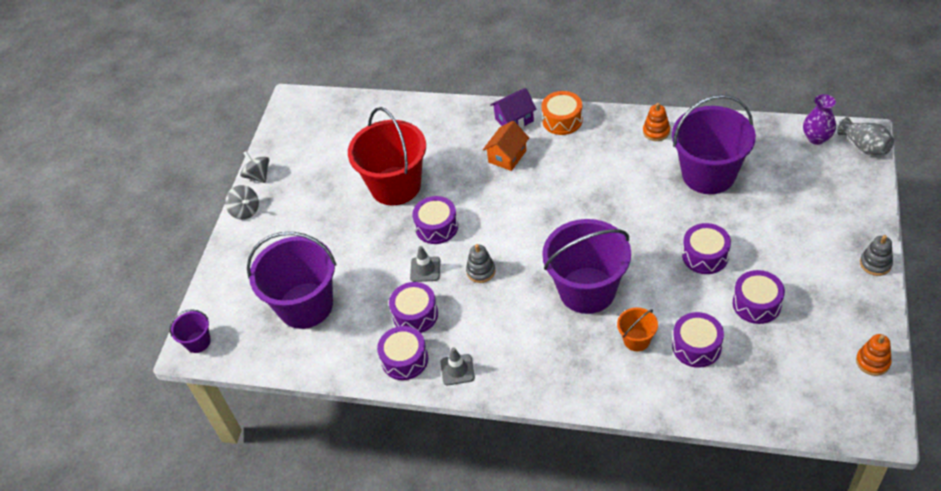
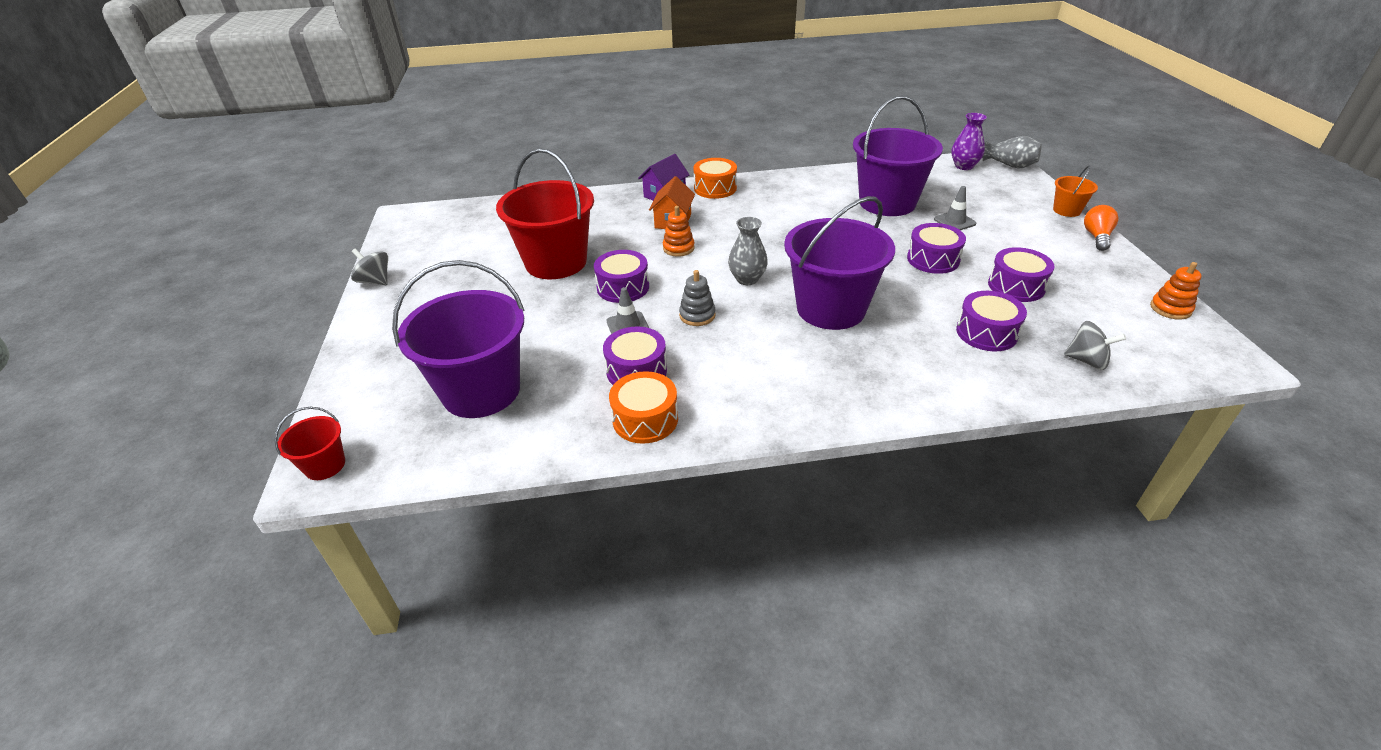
camera: 25 degrees left, 10 degrees down
(198, 342) = (325, 465): purple bucket -> red bucket
(245, 211) = (366, 315): grey spinning top -> grey spinning top (1087, 361)
(404, 359) = (645, 419): purple drum -> orange drum
(457, 370) = (721, 414): grey traffic cone -> grey traffic cone (954, 221)
(537, 241) = (747, 279): none -> grey vase
(636, 340) = (917, 340): orange bucket -> orange bucket (1066, 210)
(656, 131) = (814, 183): orange stacking toy -> orange stacking toy (678, 248)
(875, 264) = (1096, 237): grey stacking toy -> orange light bulb

